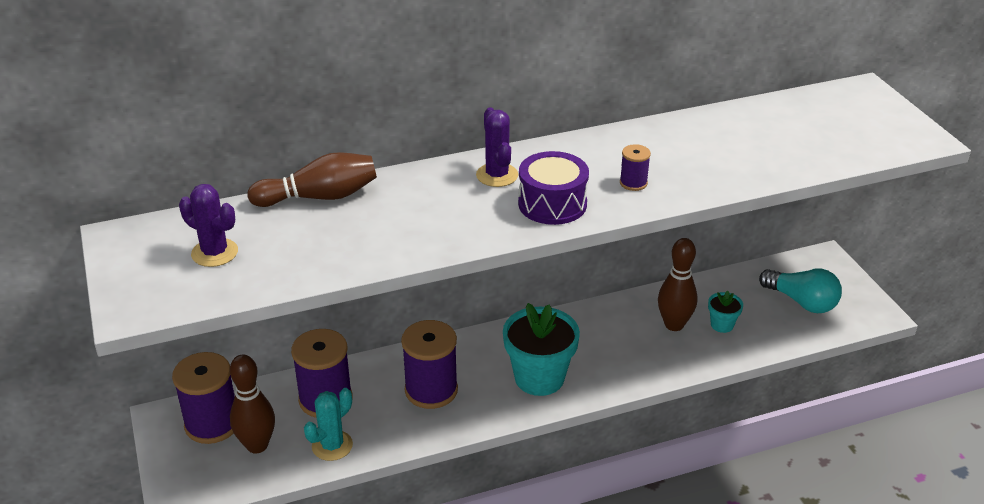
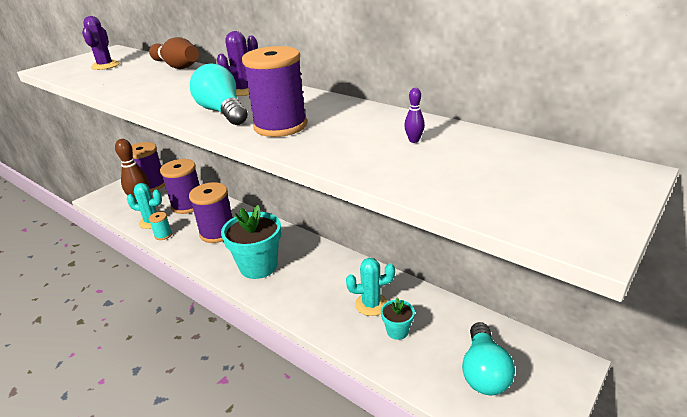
camera: 60 degrees right, 5 degrees down
(382, 441) = (163, 235): none -> turquoise spool
(552, 204) = (222, 112): purple drum -> turquoise light bulb
(633, 183) = (280, 126): purple spool -> purple spool, size x2.09
(674, 324) = (371, 304): brown bowling pin -> turquoise cactus
(737, 135) = (414, 140): none -> purple bowling pin

